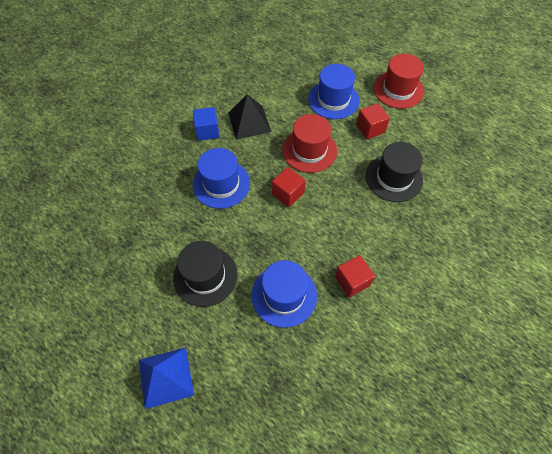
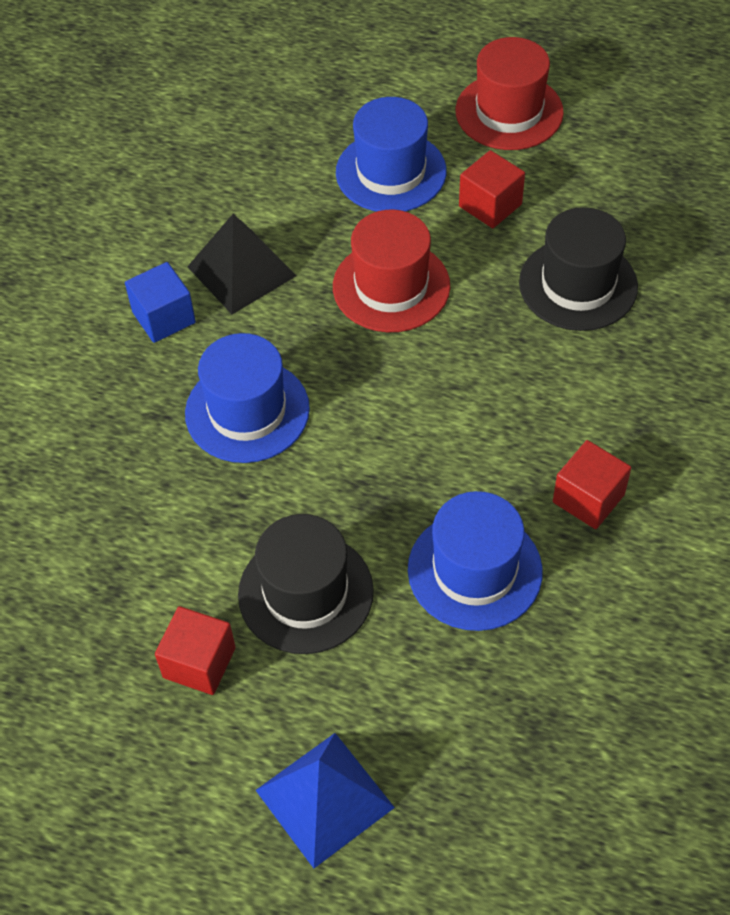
camera: 20 degrees left, 5 degrees down
(288, 193) = (389, 383): red cube -> red cube (199, 662)

